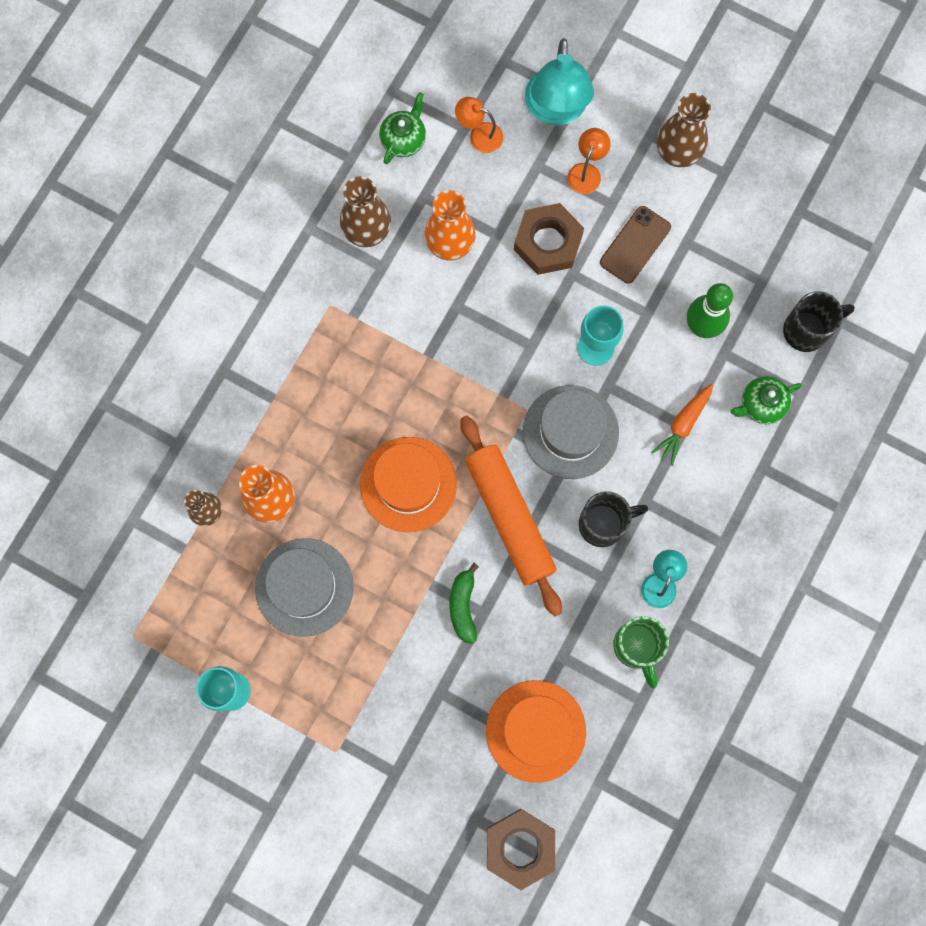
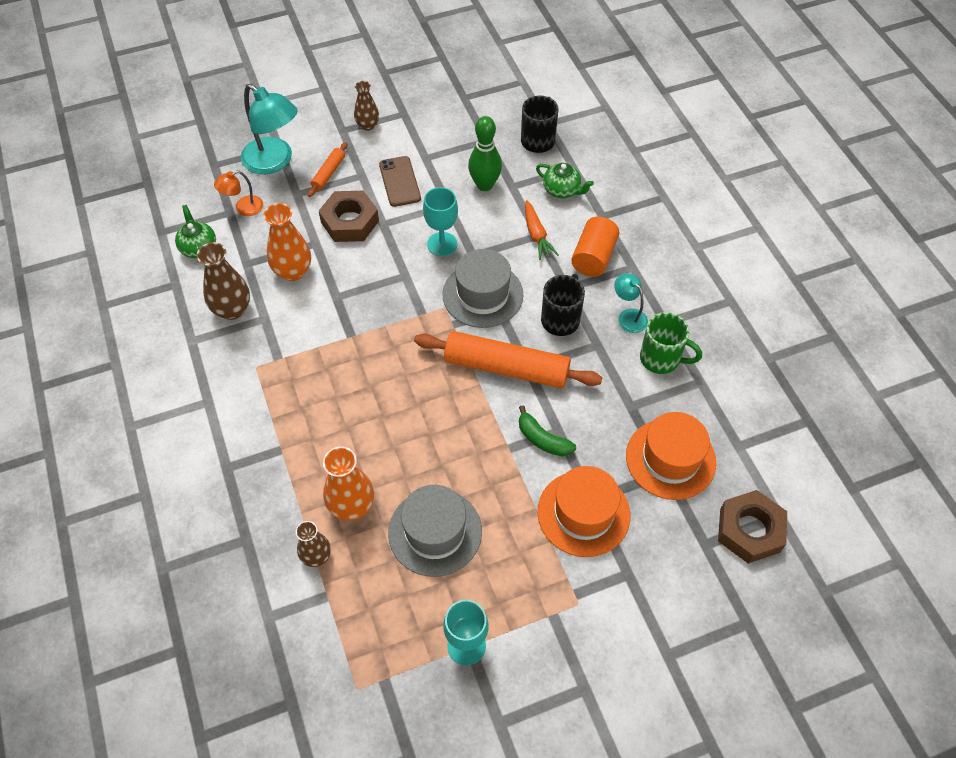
camera: 50 degrees left, 20 degrees down
(408, 484) = (426, 410): orange hat -> orange hat (583, 513)
(586, 171) = (328, 173): orange lamp -> orange rolling pin
(677, 153) = (367, 125): brown vase -> brown vase, size x0.64
(703, 498) = (593, 257): none -> orange cylinder
(761, 404) = (562, 190): green teapot -> green teapot turned 75 degrees counterclockwise

